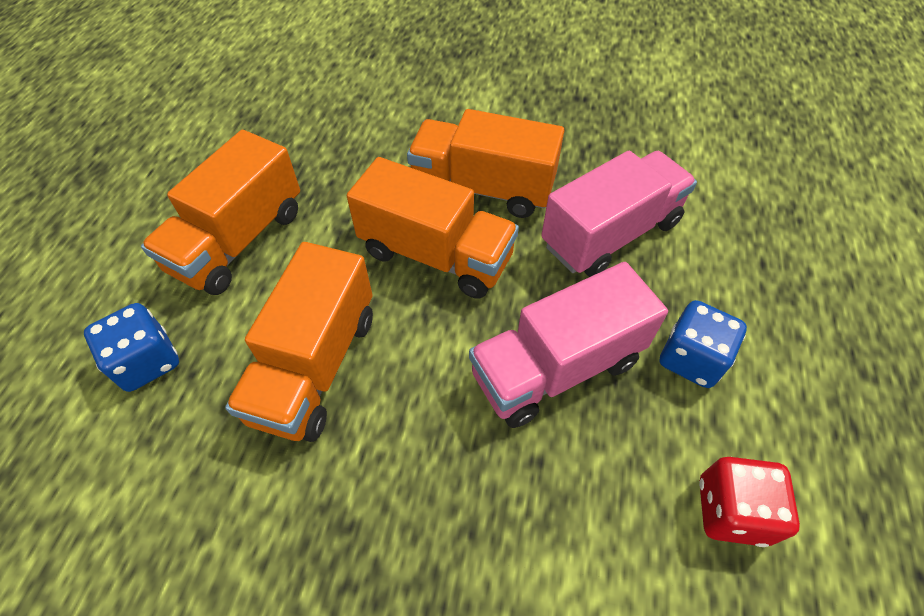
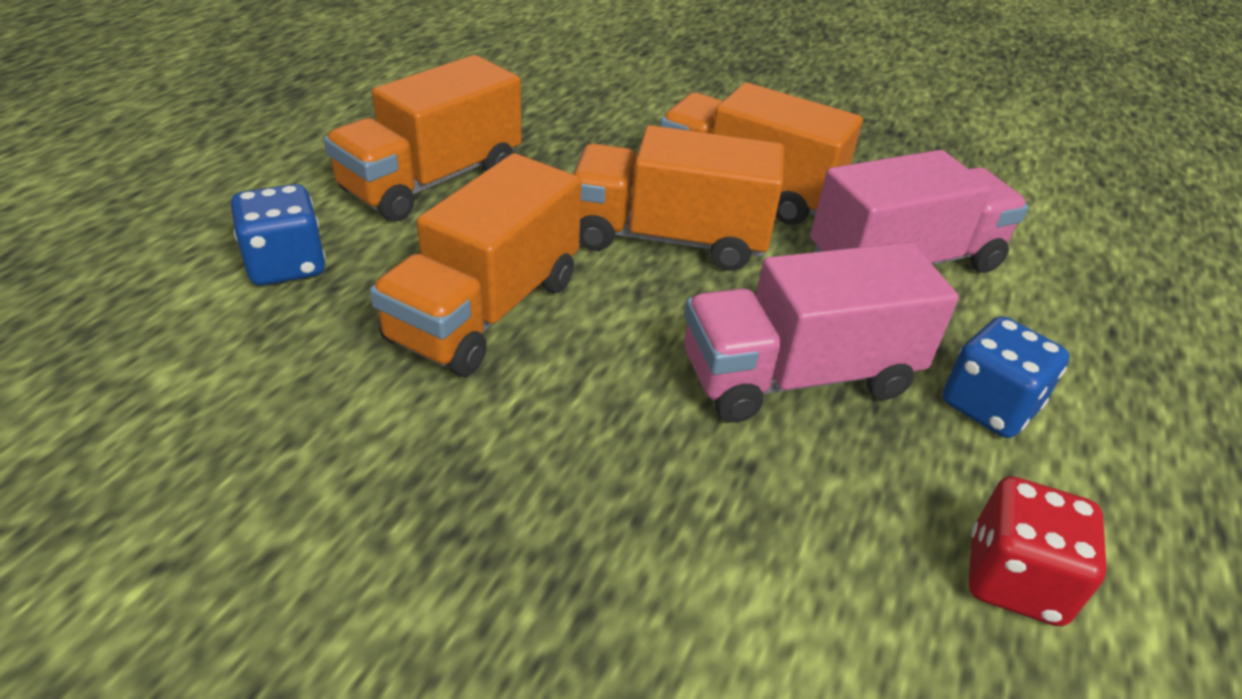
camera: 10 degrees right, 15 degrees down
(435, 255) = (669, 238): orange truck -> orange truck turned 150 degrees clockwise

